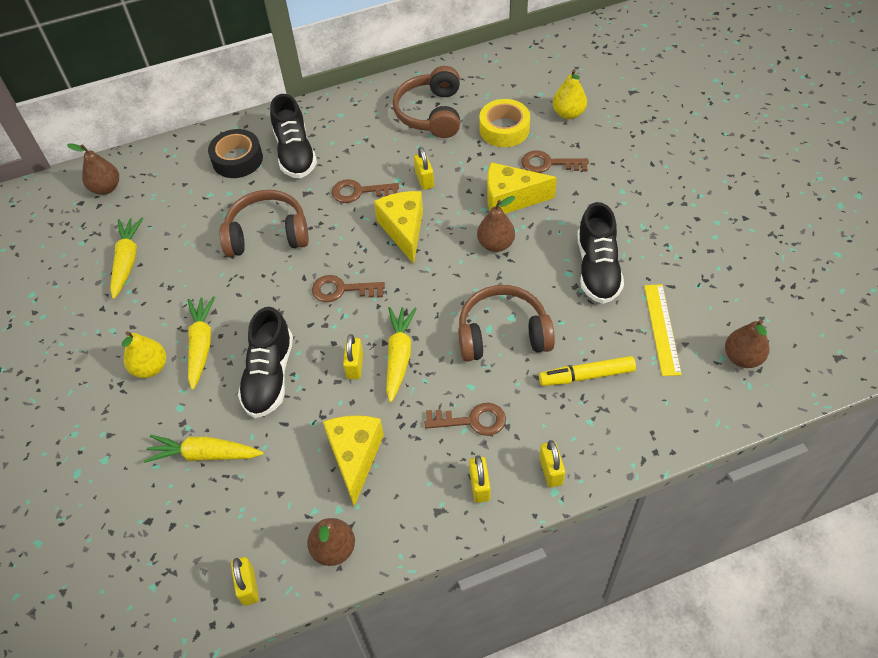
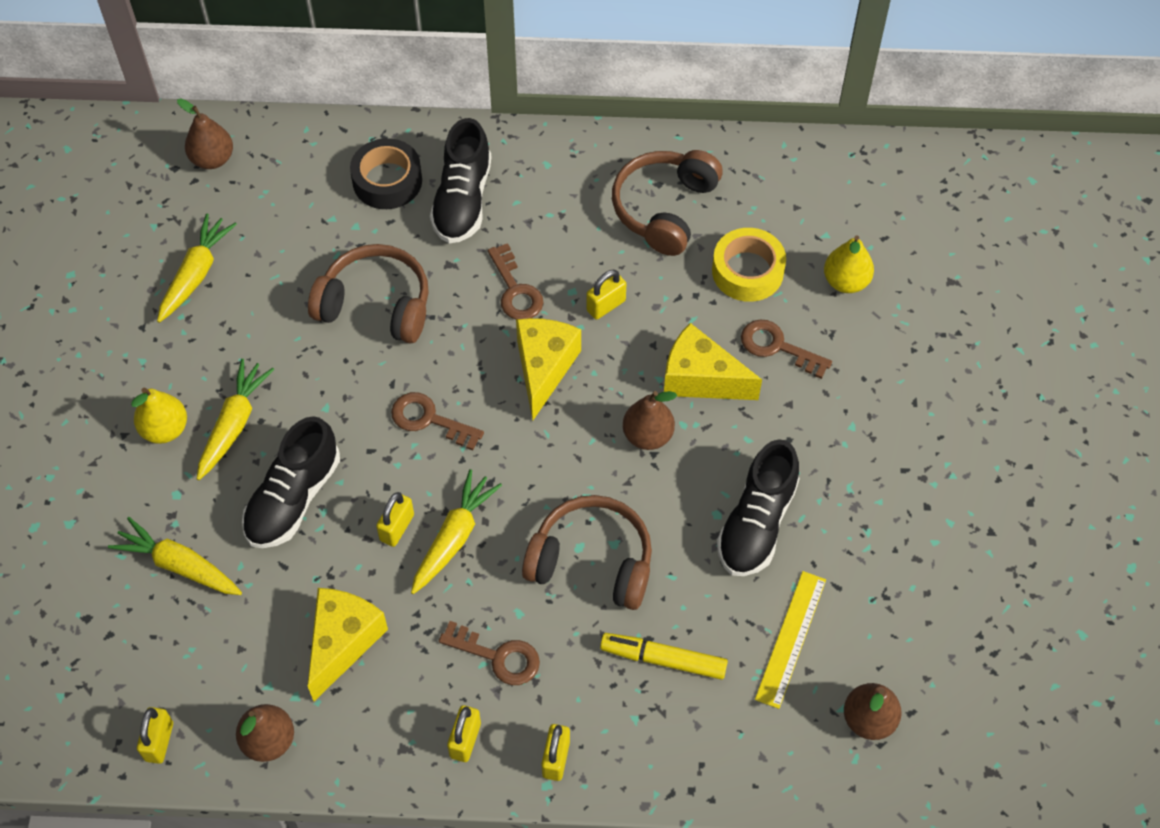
camera: 20 degrees right, 5 degrees up
(359, 192) = (515, 290): brown key -> brown key turned 135 degrees counterclockwise
(424, 180) = (606, 305): yellow padlock -> yellow padlock turned 45 degrees clockwise

